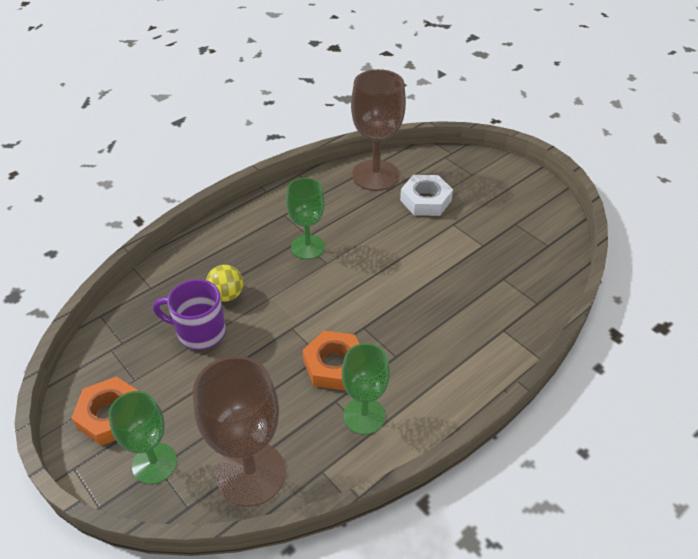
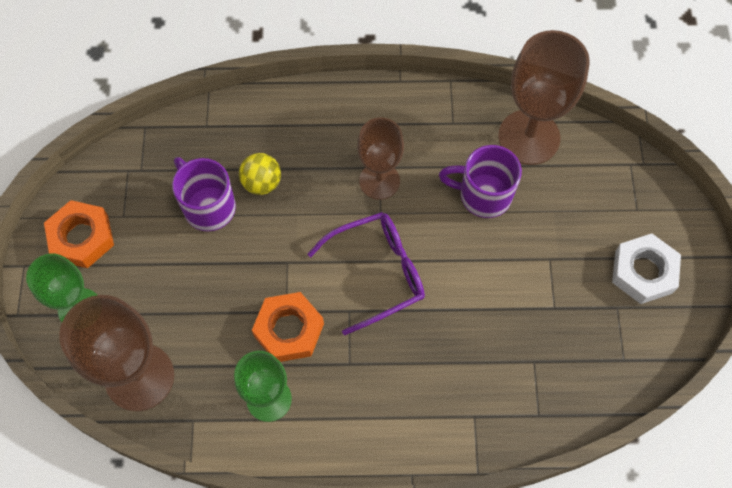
camera: 40 degrees right, 20 degrees up
(308, 247) = (379, 181): green goblet -> brown goblet
(359, 295) = (377, 273): none -> purple glasses
(380, 217) = (483, 195): none -> purple mug
(425, 200) = (550, 208): white nut -> white nut (643, 272)

